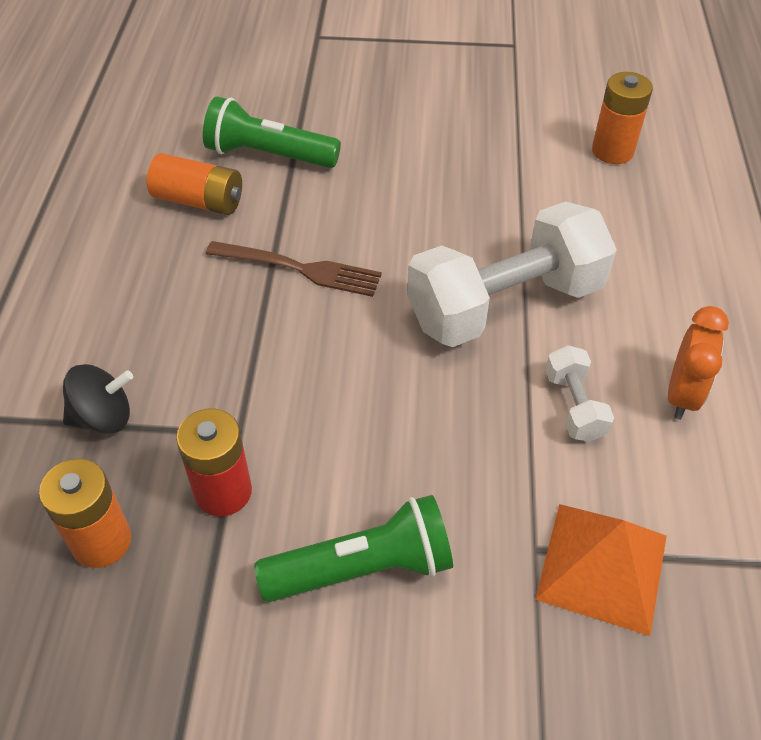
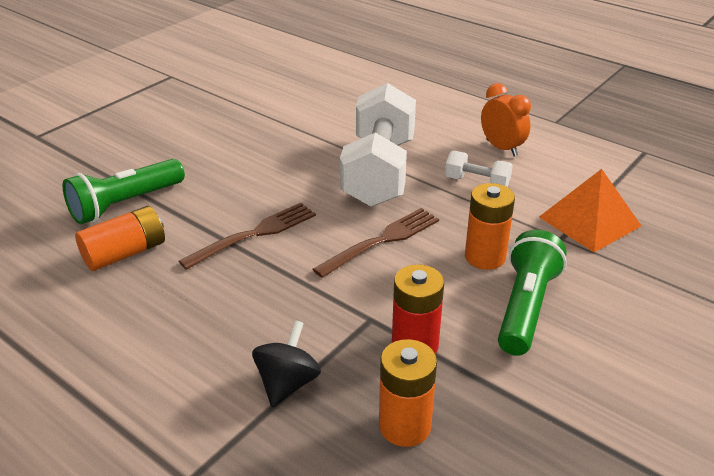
camera: 55 degrees left, 15 degrees down
(375, 374) = (381, 241): none -> brown fork
(612, 151) = (306, 88): orange battery -> orange battery (485, 257)

